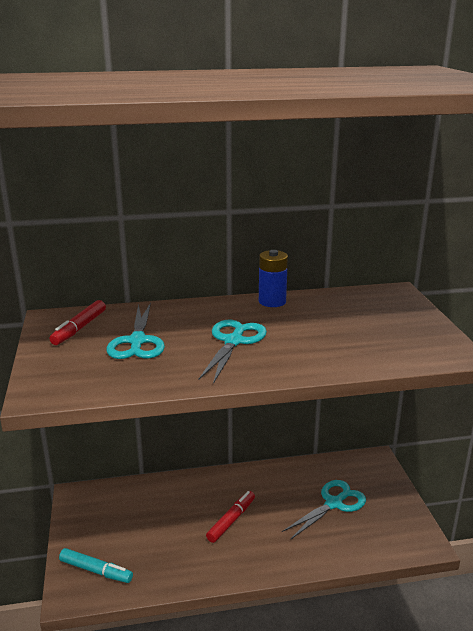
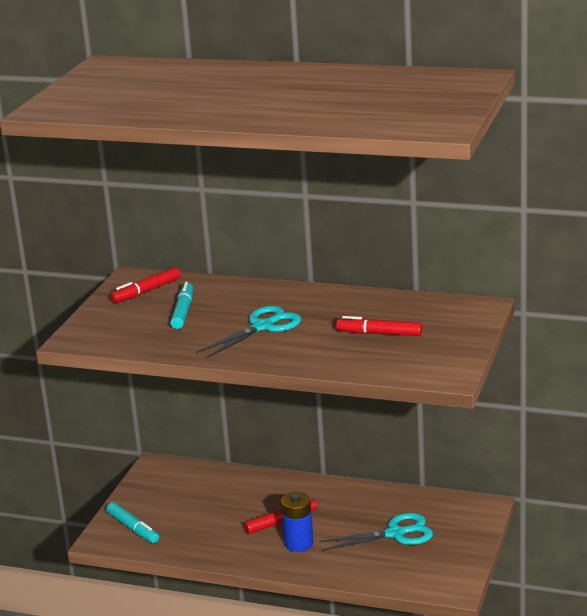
camera: 30 degrees right, 0 degrees up
(137, 341) = (183, 312): turquoise scissors -> turquoise marker
(272, 301) = (341, 295): blue battery -> blue battery (299, 543)
(347, 328) = (379, 334): none -> red marker

